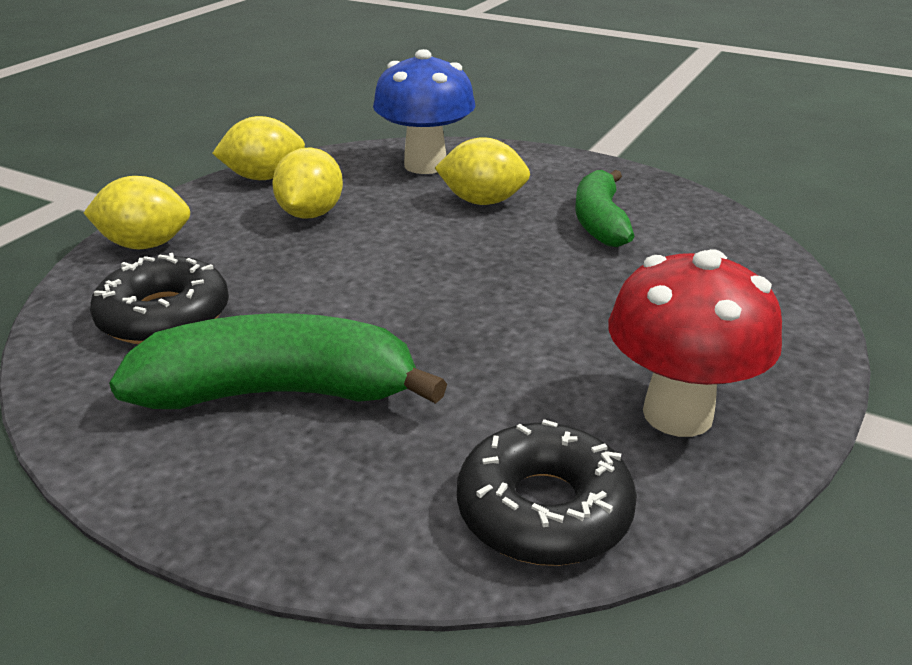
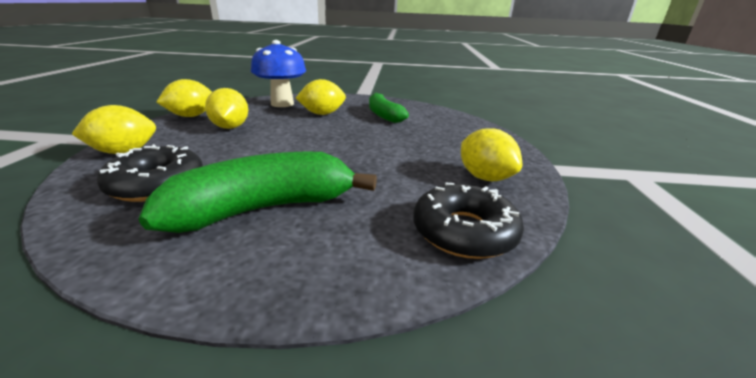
camera: 25 degrees left, 5 degrees down
(677, 414) = (484, 177): red mushroom -> yellow lemon

